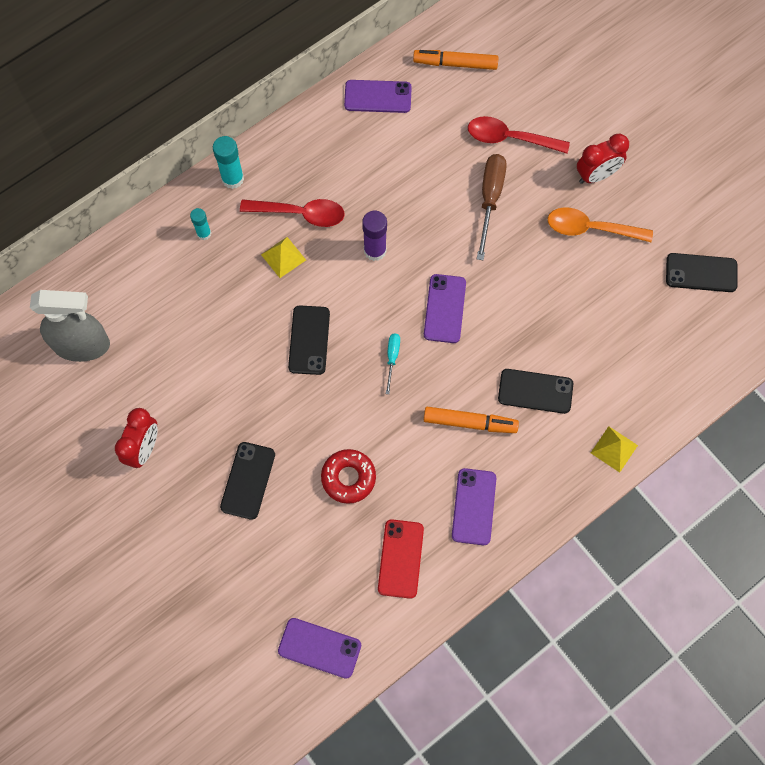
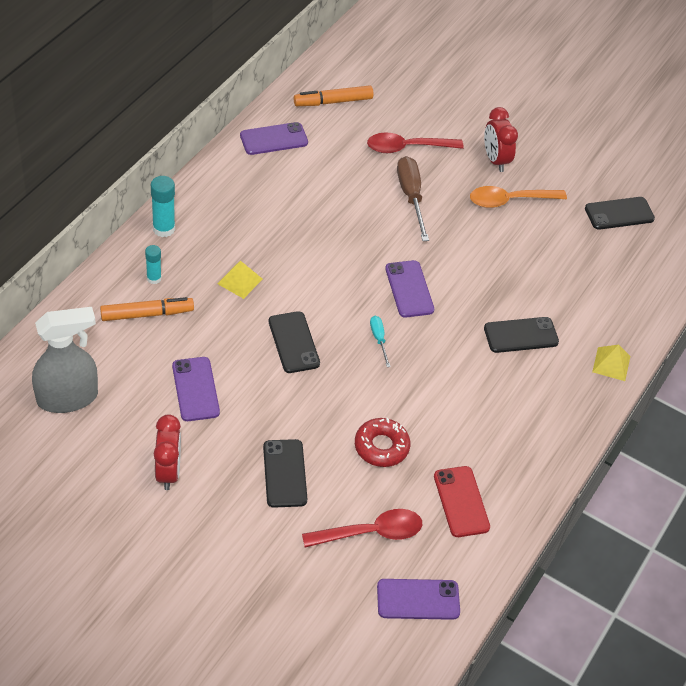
camera: 25 degrees left, 20 degrees down
(300, 214) = (241, 243): red spoon -> red spoon (370, 532)
(375, 250) = (324, 257): purple glue stick -> none
(470, 422) = (474, 374): orange marker -> orange marker (147, 314)
(474, 506) = (509, 441): purple phone -> purple phone (195, 389)
(596, 175) = (495, 160): red clock -> red clock turned 120 degrees clockwise

